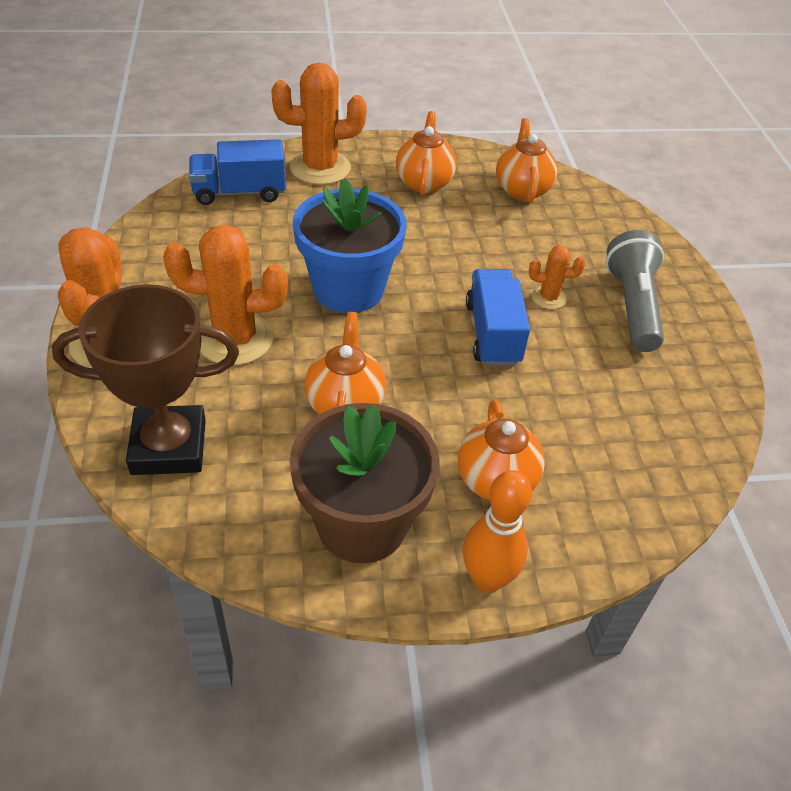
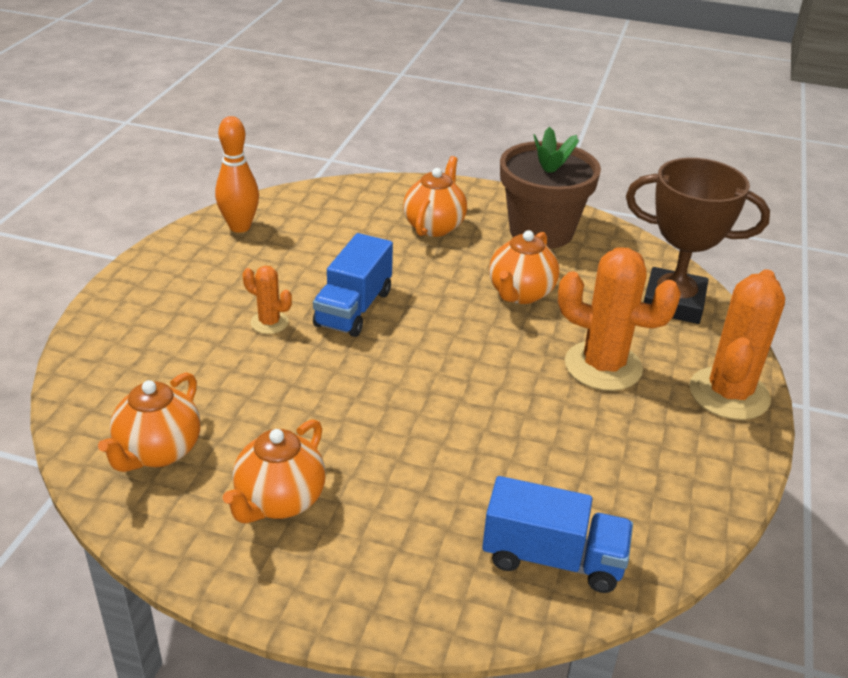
camera: 155 degrees left, 10 degrees down
(320, 168) = (414, 573): orange cactus -> none
(348, 289) = (468, 384): blue flower pot -> none
(487, 579) = (475, 193): orange bowling pin -> orange bowling pin (240, 227)
(632, 306) = (198, 295): grey flashlight -> none

